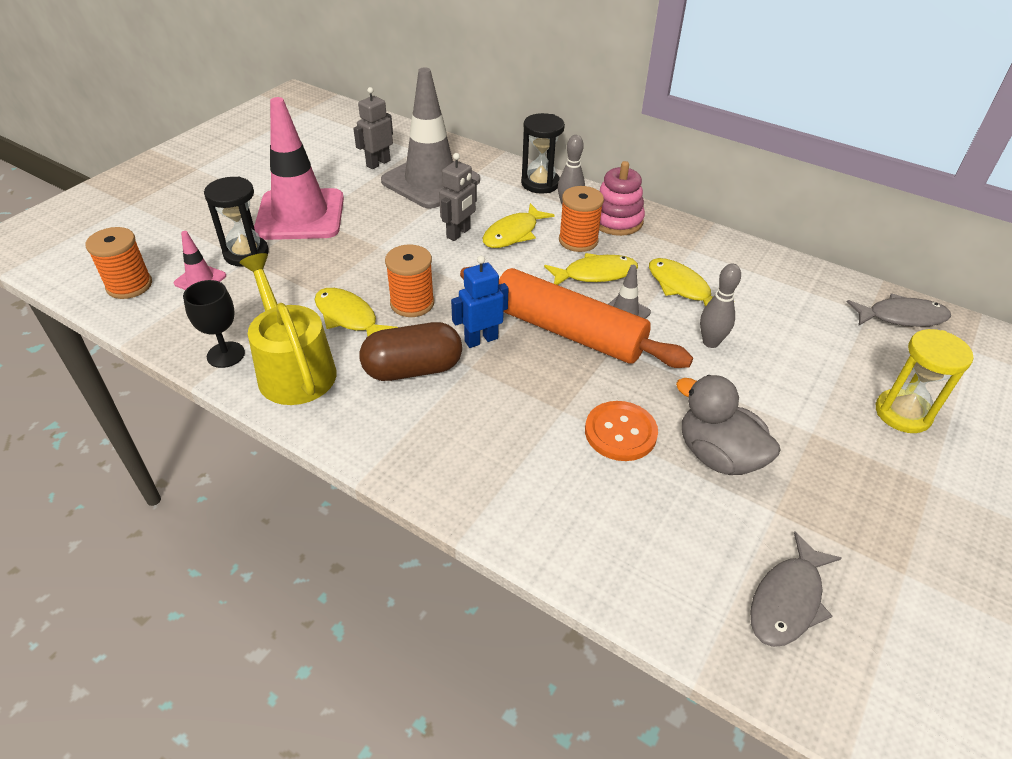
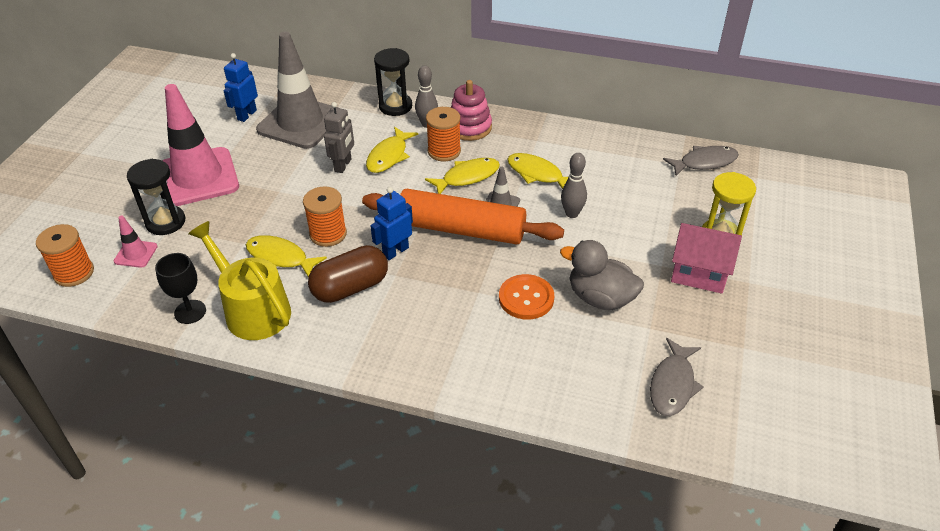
camera: 15 degrees left, 0 degrees up
(378, 163) = (246, 115): grey robot -> blue robot
(862, 455) = (699, 274): none -> pink house

